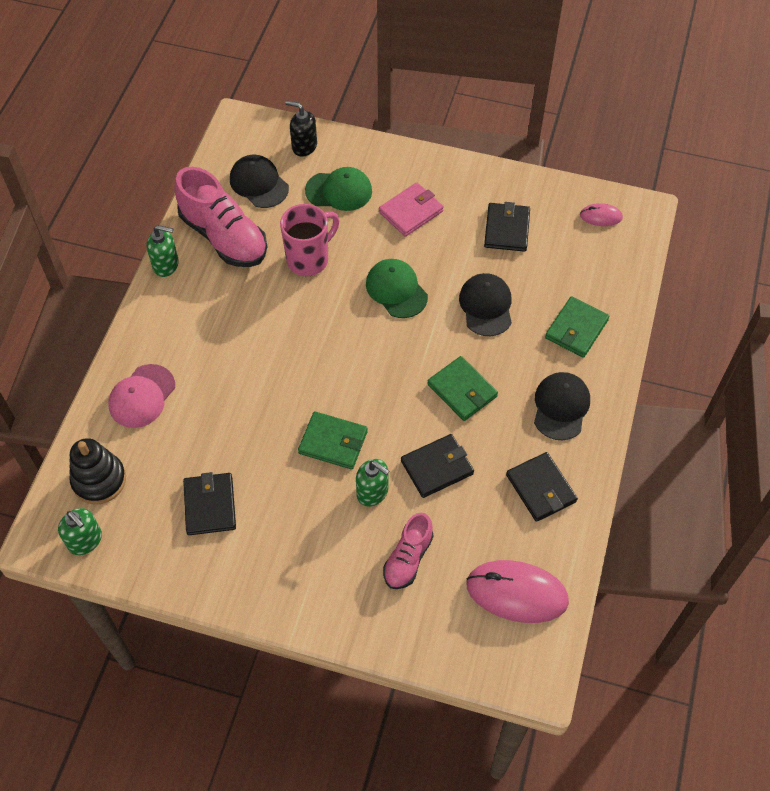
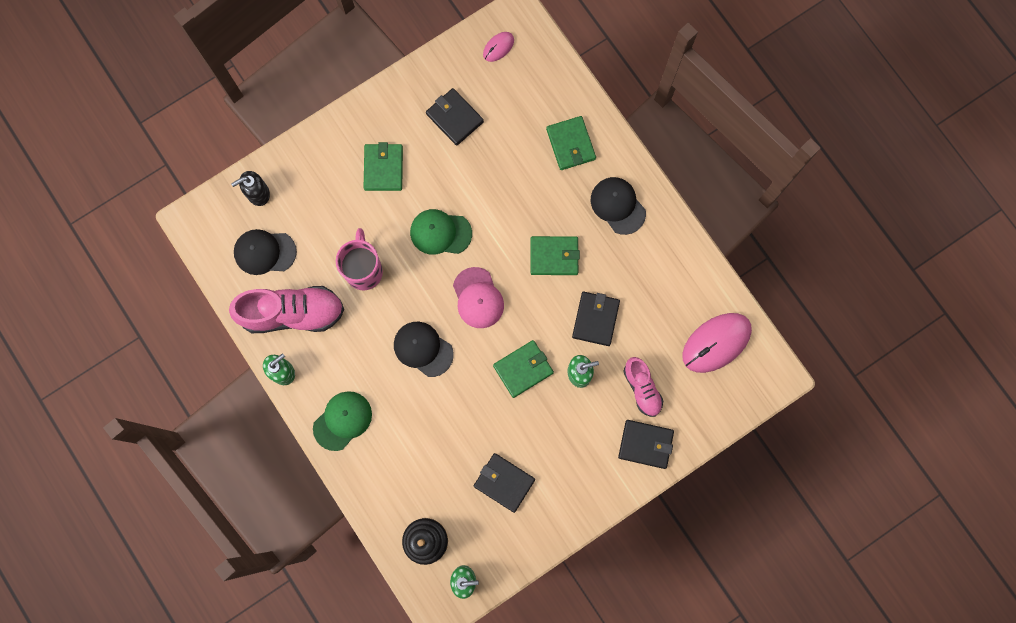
camera: 50 degrees left, 20 degrees up
(142, 396) = (382, 467): pink cap -> pink cap (478, 298)
(339, 191) = (321, 202): green cap -> green cap (342, 420)
(411, 212) = (383, 168): pink wallet -> green wallet
(486, 306) = (504, 185): black cap -> black cap (423, 349)
(541, 488) = (662, 268): black wallet -> black wallet (645, 444)

